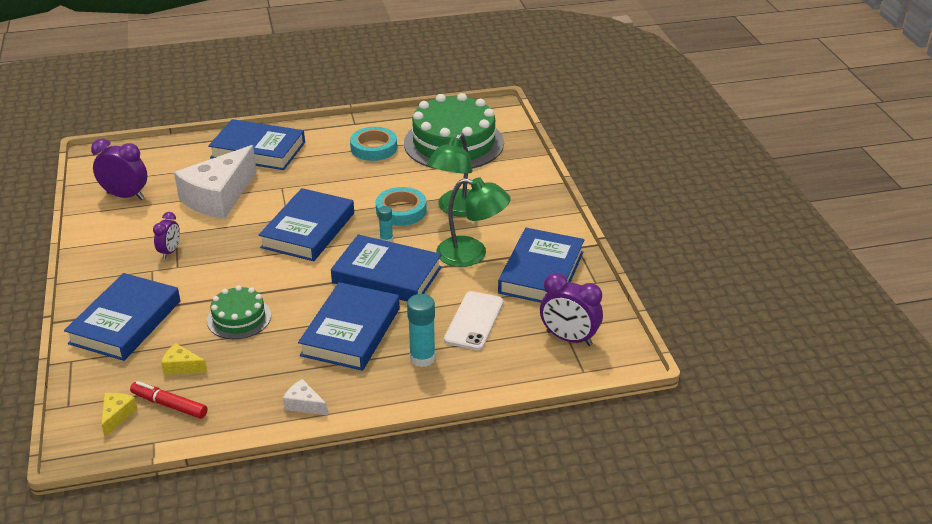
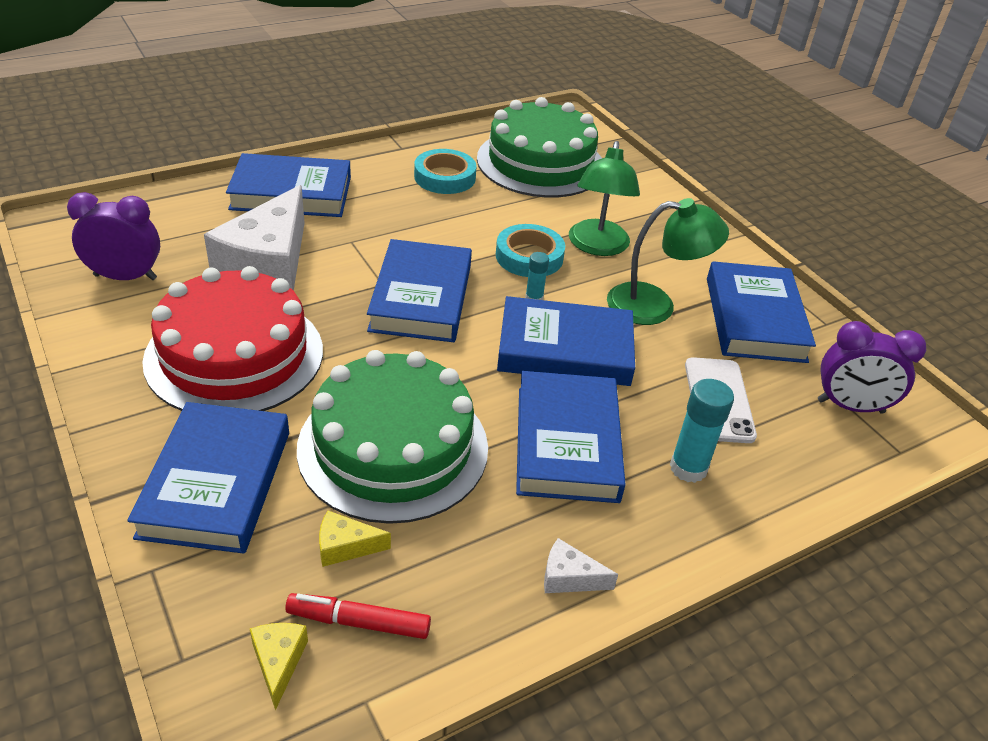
camera: 20 degrees left, 5 degrees up
(170, 251) = (234, 355): purple clock -> red cake
(239, 318) = (393, 447): green cake -> green cake, size x1.95

